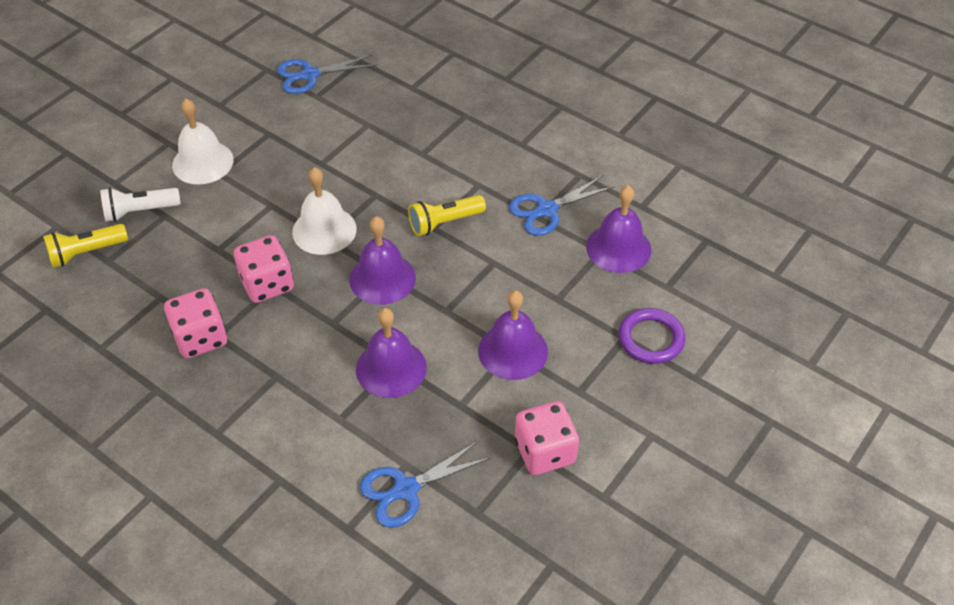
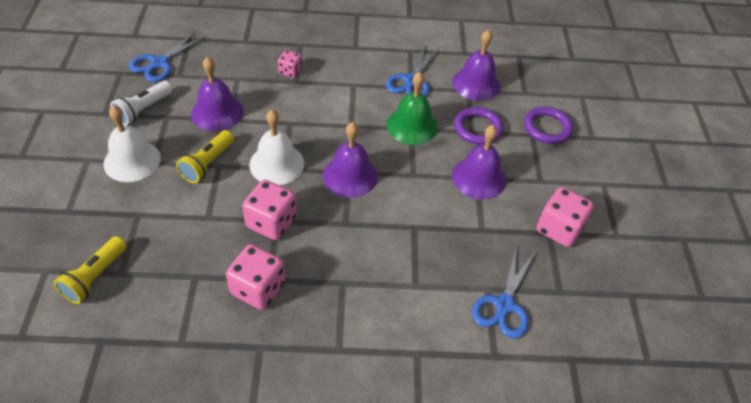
camera: 40 degrees left, 0 degrees up
(140, 211) = (113, 222): white flashlight -> white flashlight (143, 110)
(391, 368) = (415, 231): purple bell -> purple bell (217, 112)
(426, 140) = (290, 71): none -> pink dice
(444, 222) = (355, 119): yellow flashlight -> yellow flashlight (207, 164)
(497, 259) = (412, 126): none -> green bell
(567, 298) = (477, 128): none -> purple ring

